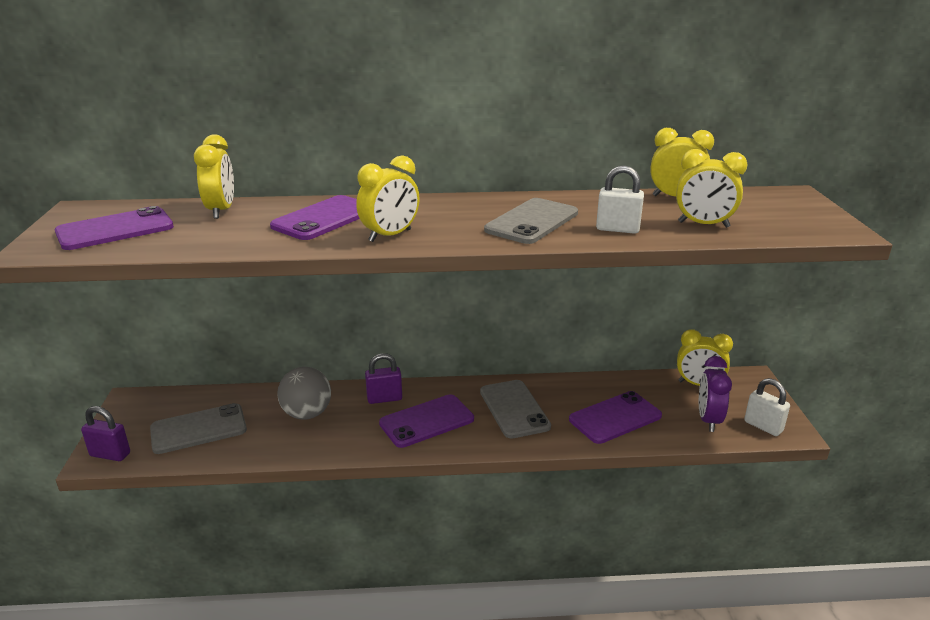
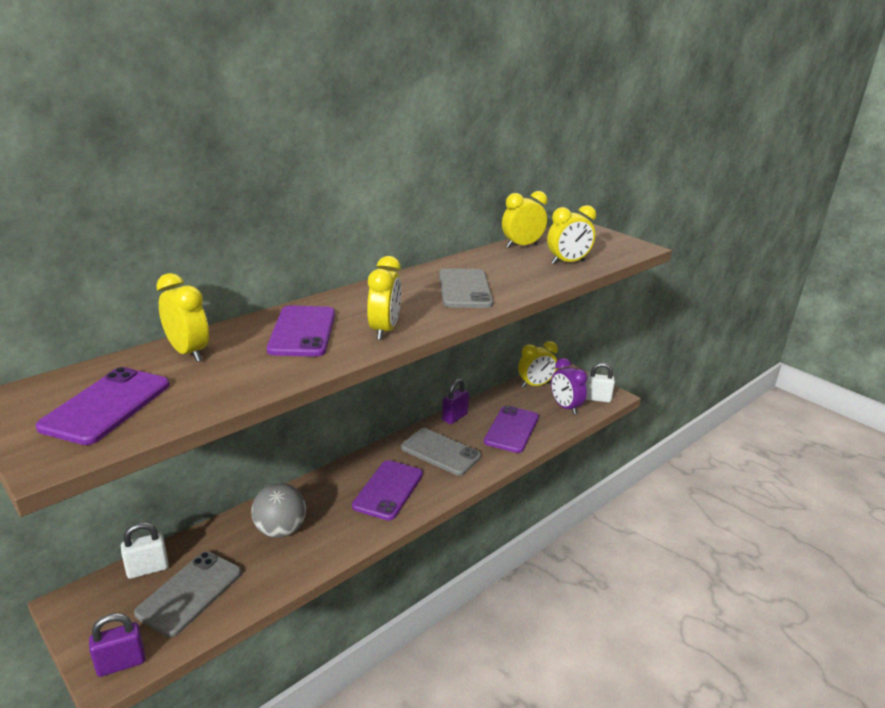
camera: 40 degrees left, 0 degrees up
(384, 398) = (333, 487): purple padlock -> purple padlock (454, 417)
(617, 229) = (526, 279): white padlock -> white padlock (148, 569)

